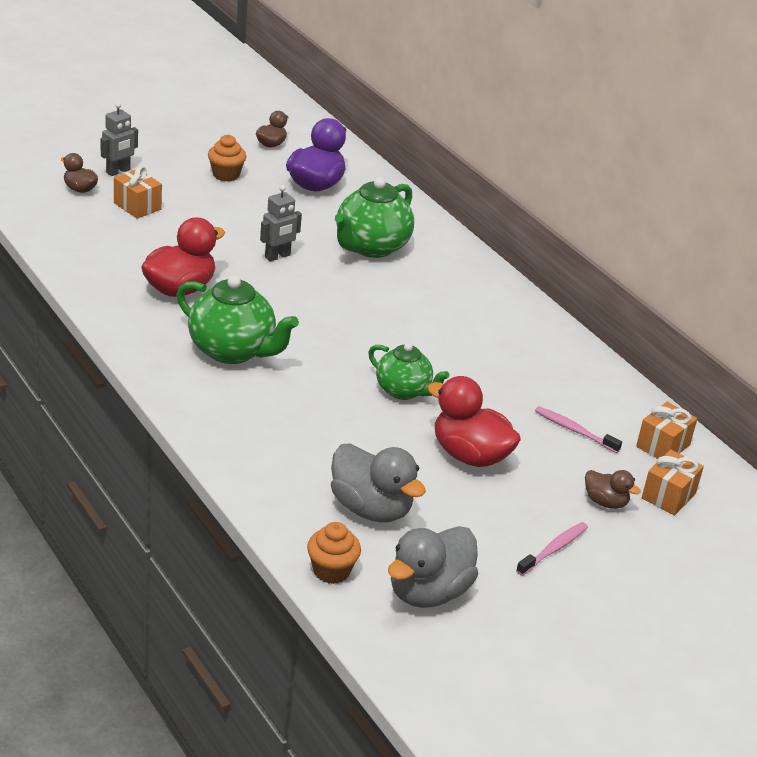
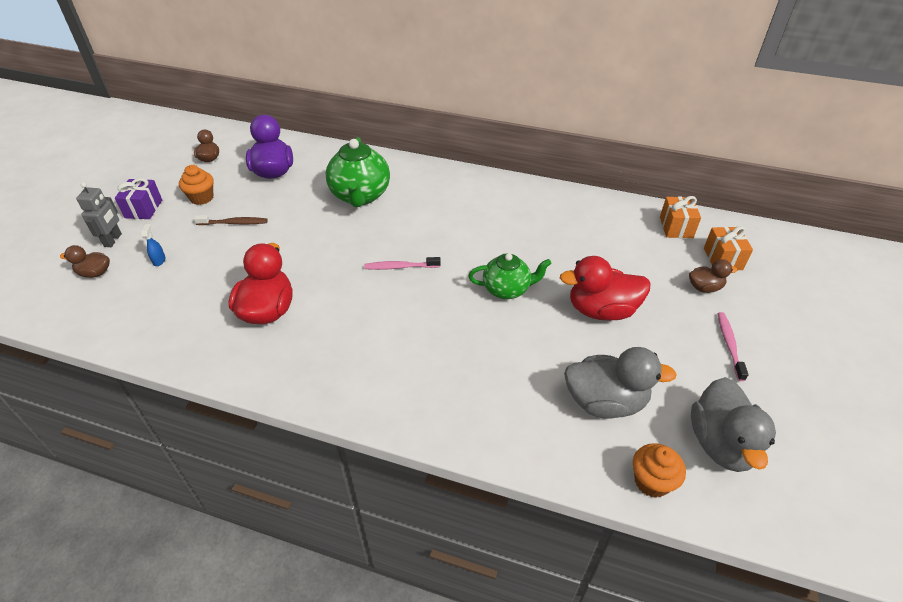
camera: 35 degrees left, 10 degrees up
(137, 206) = (159, 260): orange gift -> blue spray bottle
(168, 159) = (143, 209): none -> purple gift
(229, 209) = (234, 223): none -> brown toothbrush
(233, 351) = (365, 337): green teapot -> none
(277, 256) = (308, 239): grey robot -> none
(574, 430) = (626, 249): pink toothbrush -> pink toothbrush (400, 267)

